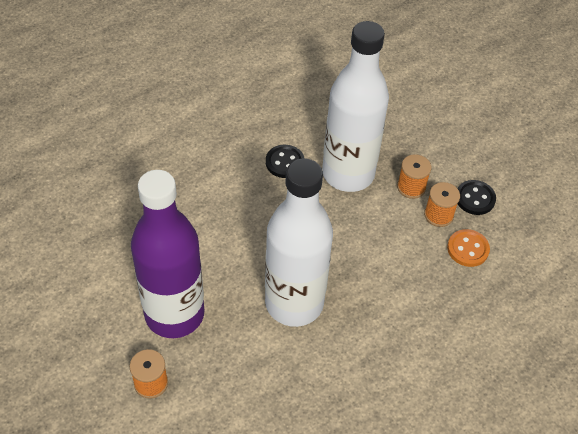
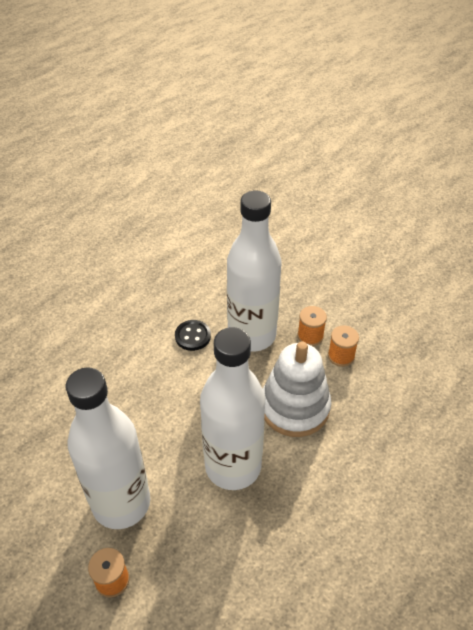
camera: 10 degrees left, 5 degrees down
(174, 314) = (121, 503): purple bottle -> white bottle
(373, 258) = (294, 407): none -> white stacking toy
(468, 249) = (375, 381): orange button -> none
(475, 198) = (368, 335): black button -> none

